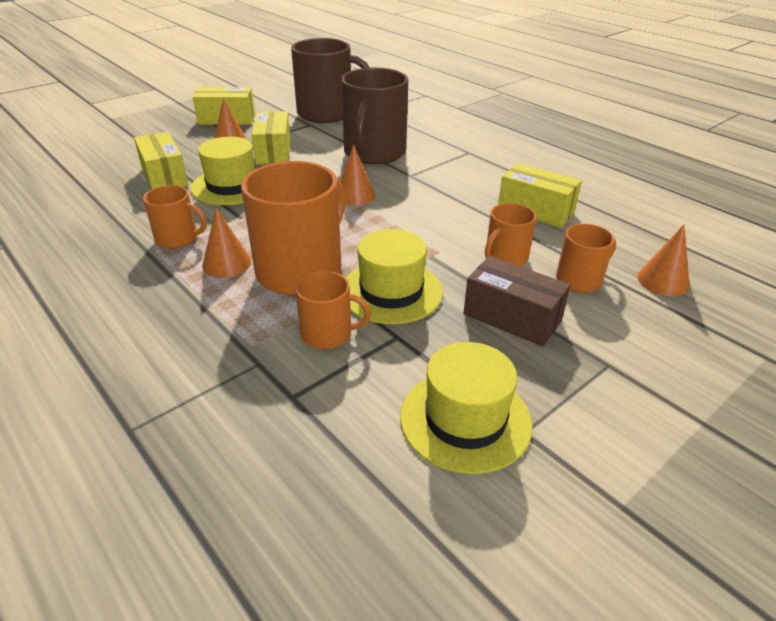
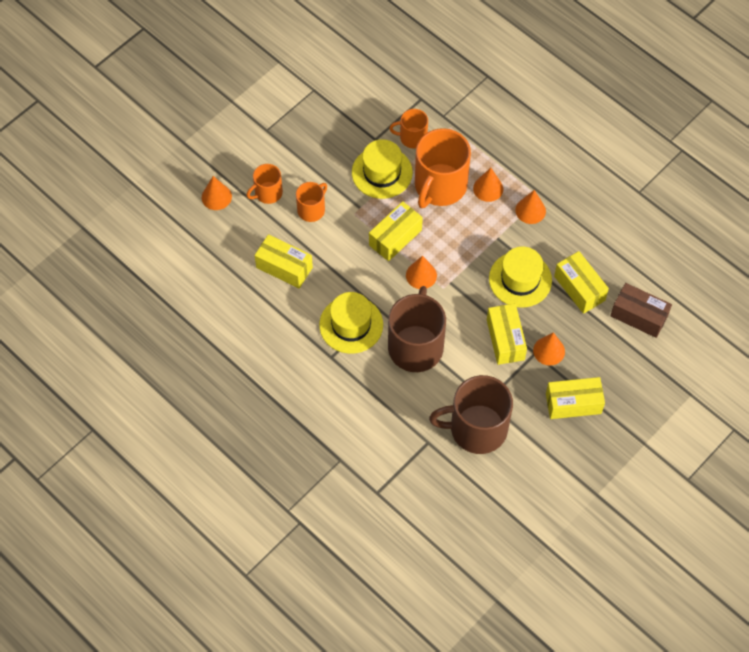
camera: 175 degrees right, 25 degrees up
(178, 238) = (530, 210): orange mug -> orange cone
(382, 226) = (395, 237): none -> yellow box
(465, 420) = (340, 93): yellow hat -> yellow hat (351, 325)
(512, 317) = (312, 158): brown box -> brown box (639, 316)

